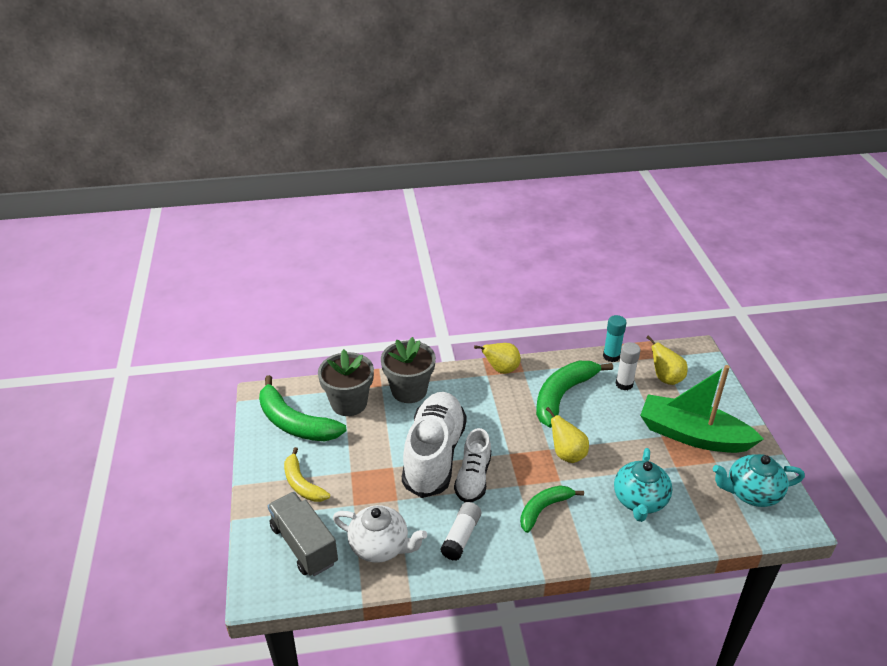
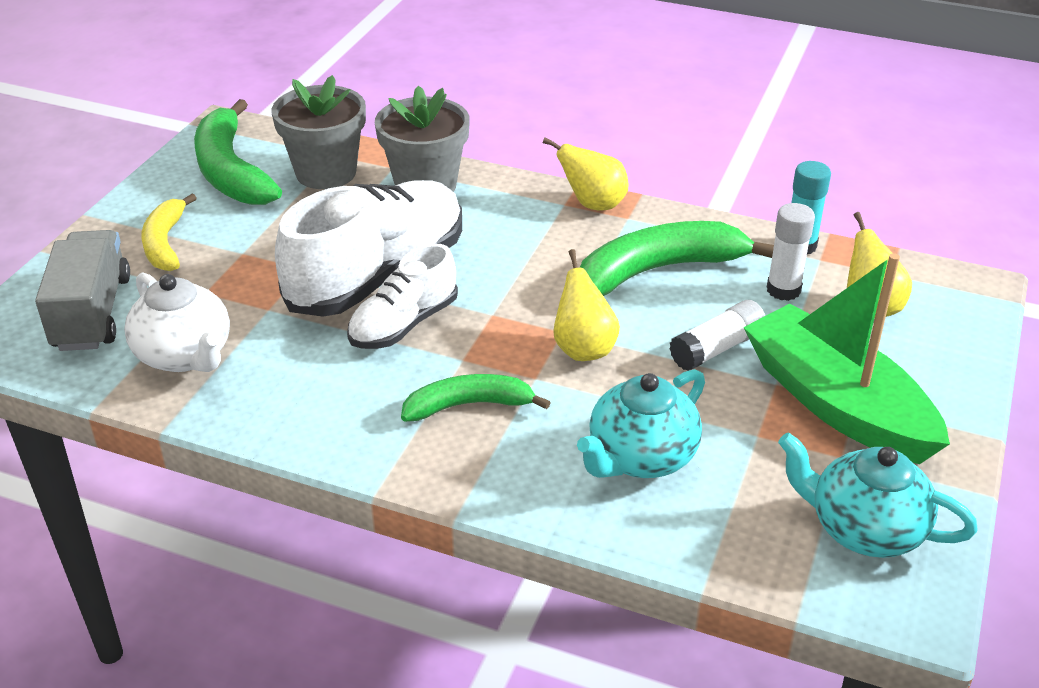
camera: 30 degrees right, 0 degrees up
(461, 537) = (307, 389): white glue stick -> white glue stick (717, 348)

